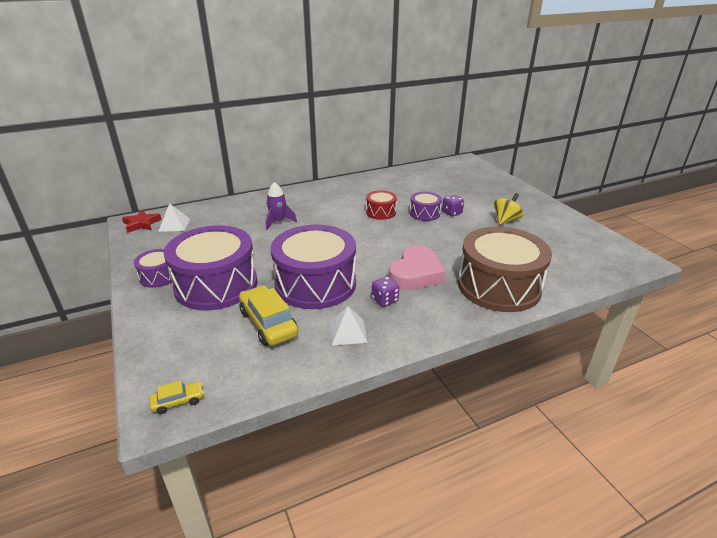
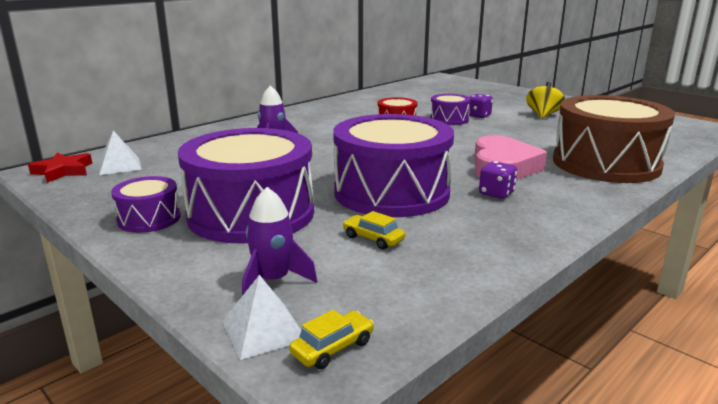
camera: 20 degrees left, 10 degrees down
(186, 343) = (273, 281): none -> purple rocket
(268, 323) = (373, 238): yellow car -> yellow car, size x0.50
(348, 332) = (488, 228): white pyramid -> white pyramid (263, 330)

